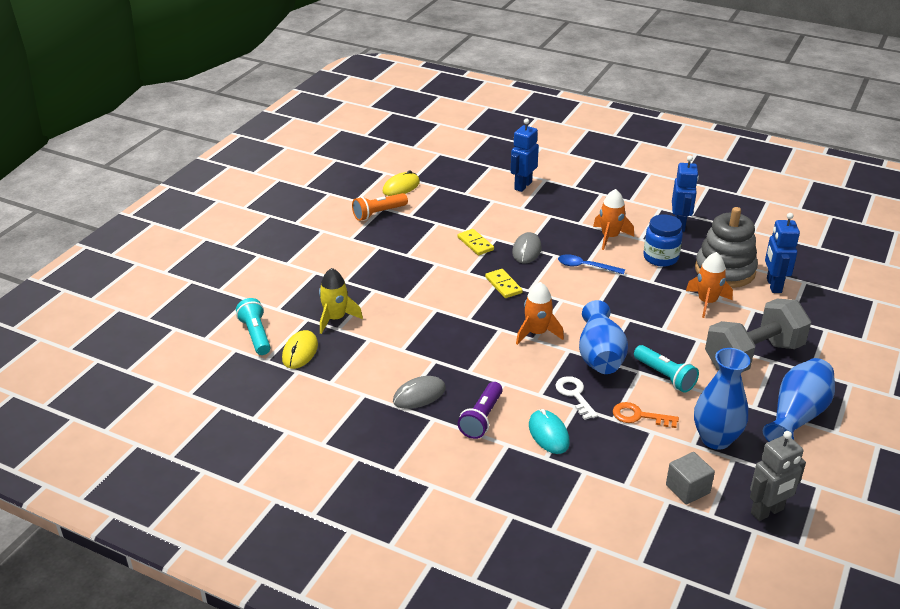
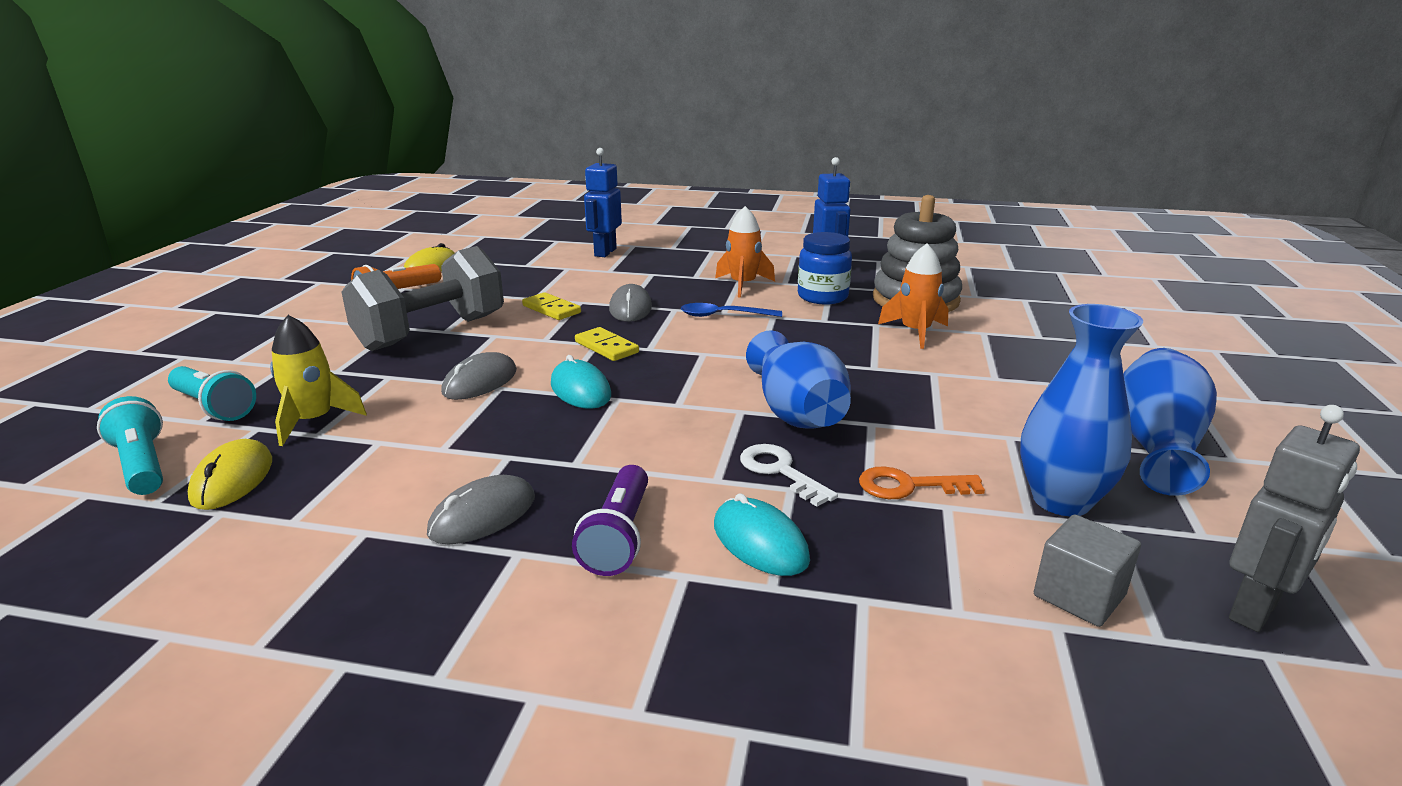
camera: 15 degrees left, 10 degrees down
(425, 303) = (480, 382): none -> grey mouse
(481, 318) = (580, 390): none -> turquoise mouse
(537, 333) = (680, 396): orange rocket -> none
(665, 376) = (915, 424): turquoise flashlight -> turquoise flashlight (214, 407)
(753, 356) = (1026, 381): grey dumbbell -> grey dumbbell (431, 332)
(773, 285) = (989, 307): blue robot -> none

